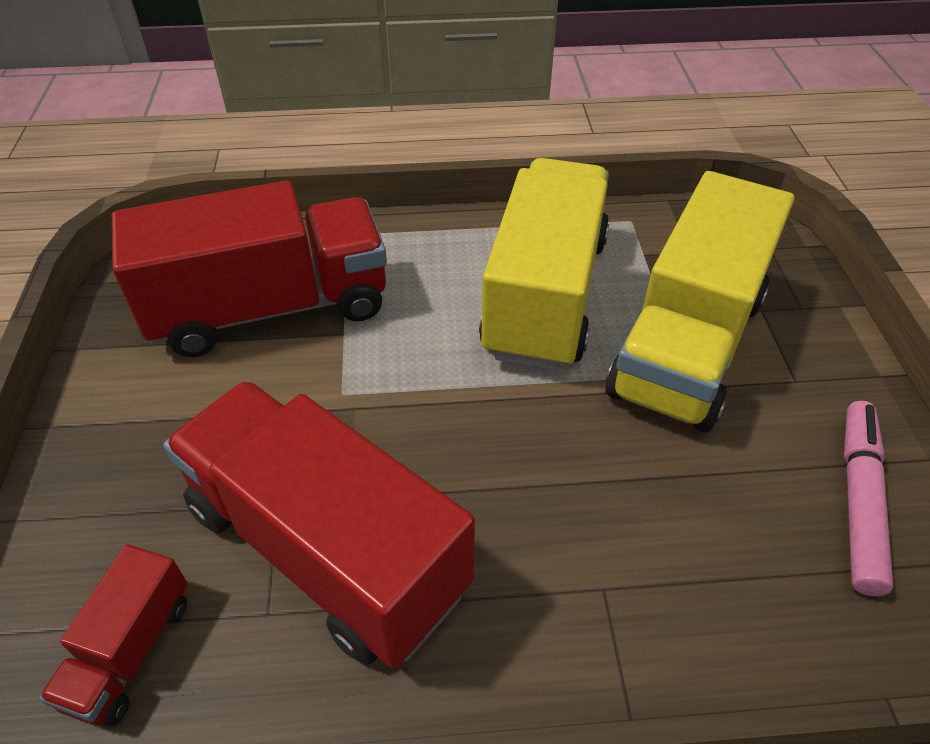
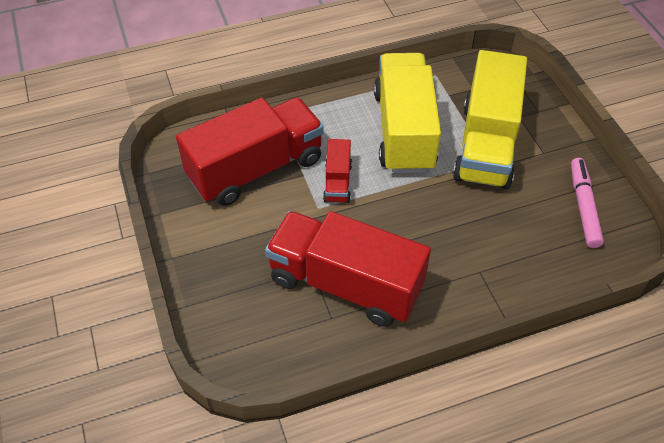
camera: 15 degrees left, 5 degrees up
(130, 651) = (276, 348): red truck -> red truck (337, 182)

